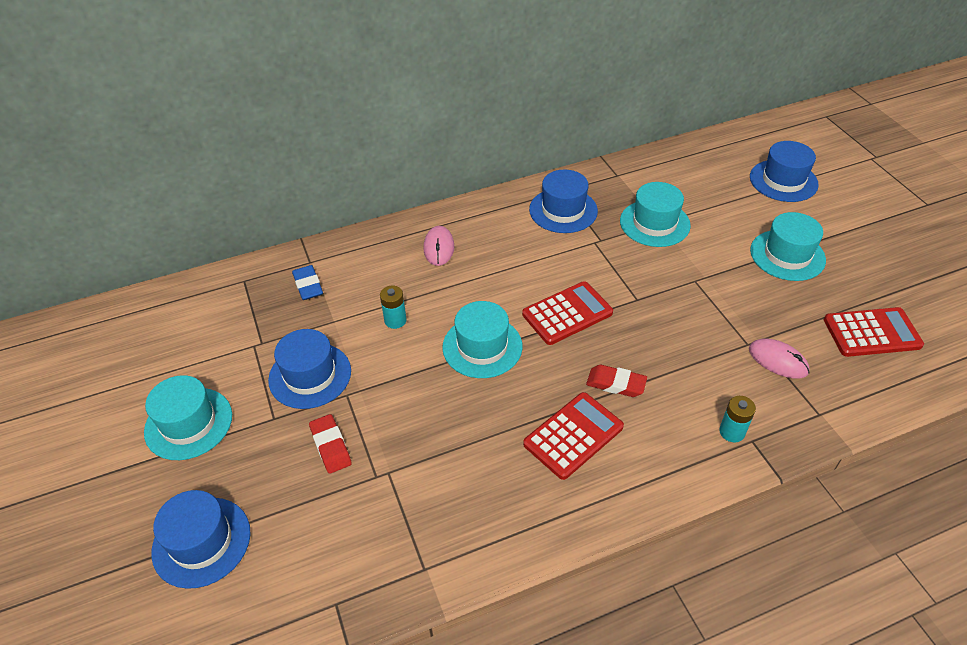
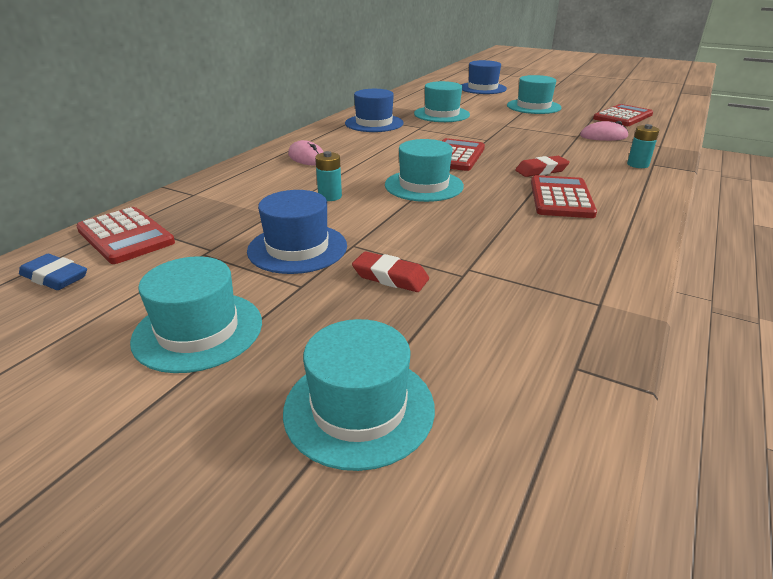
camera: 40 degrees left, 15 degrees down
(201, 542) = (359, 408): blue hat -> turquoise hat
(229, 296) = (125, 236): none -> red calculator
(308, 286) = (212, 205): blue eraser -> blue eraser (55, 277)

